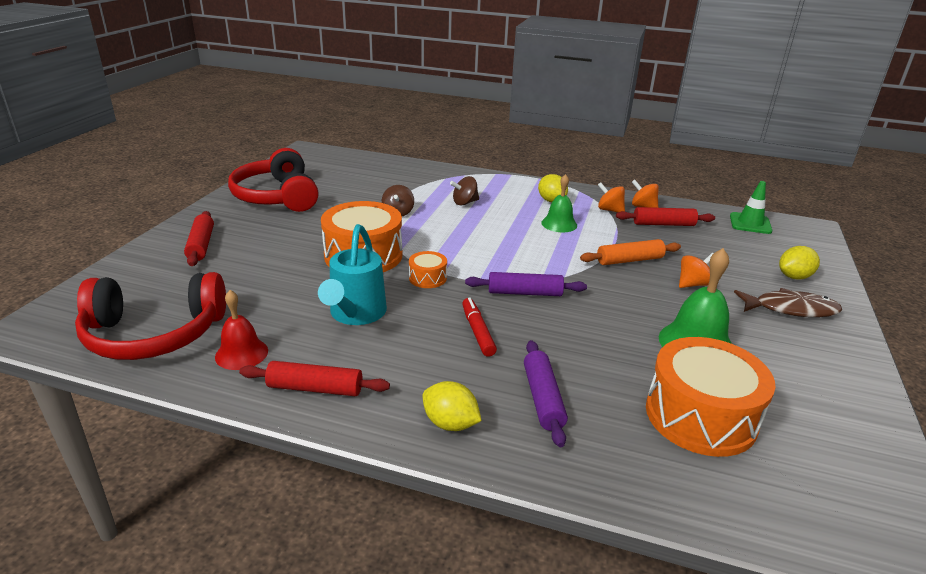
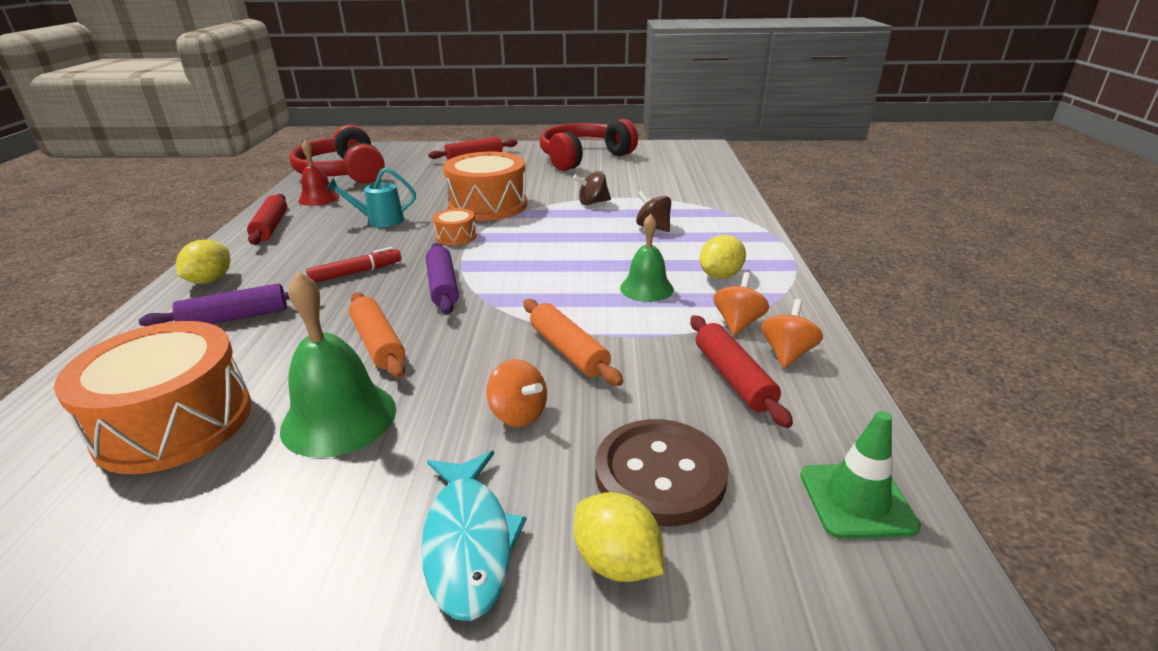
camera: 75 degrees right, 0 degrees up
(355, 314) = (380, 220): turquoise watering can -> turquoise watering can, size x0.66
(606, 326) = (378, 343): none -> orange rolling pin
(739, 257) = (660, 474): none -> brown button
(790, 309) = (468, 542): brown fish -> turquoise fish

